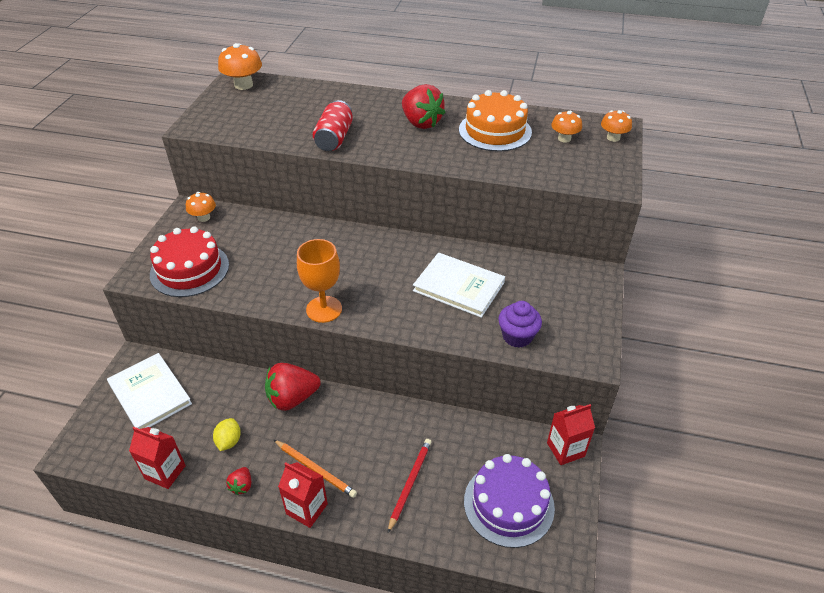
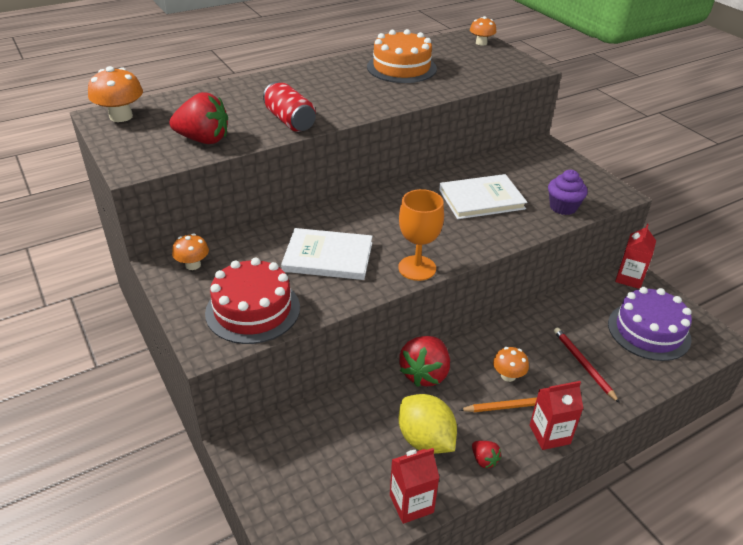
camera: 45 degrees left, 5 degrees down
(150, 394) = (300, 461): white book -> white book (328, 257)
(229, 441) = (425, 440): yellow lemon -> yellow lemon, size x1.80
(421, 123) = (339, 83): red strawberry -> red strawberry (203, 140)
(564, 138) = (454, 55): orange mushroom -> orange mushroom (508, 375)

